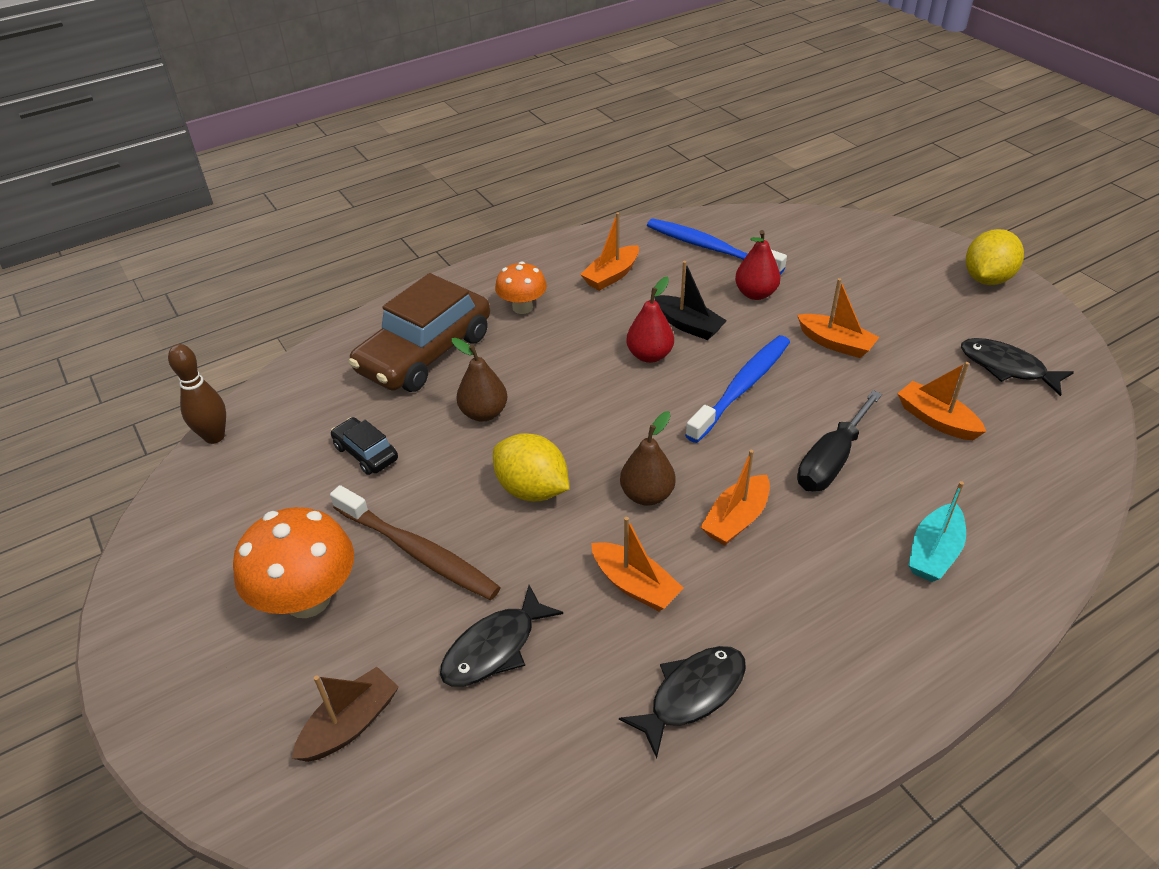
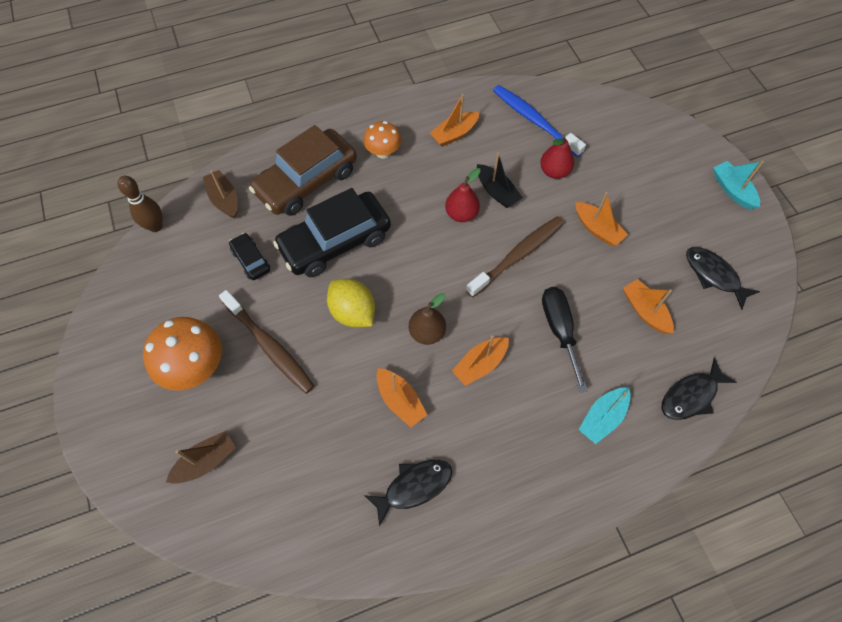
camera: 10 degrees right, 20 degrees up
(311, 390) = (224, 199): none -> brown boat
(484, 413) = (335, 242): brown pear -> black car
(494, 648) = (302, 427): black fish -> black fish (691, 396)
(741, 387) = (517, 255): blue toothbrush -> brown toothbrush
(831, 460) = (559, 330): black screwdriver -> black screwdriver turned 120 degrees clockwise
(986, 279) = (732, 190): yellow lemon -> turquoise boat

